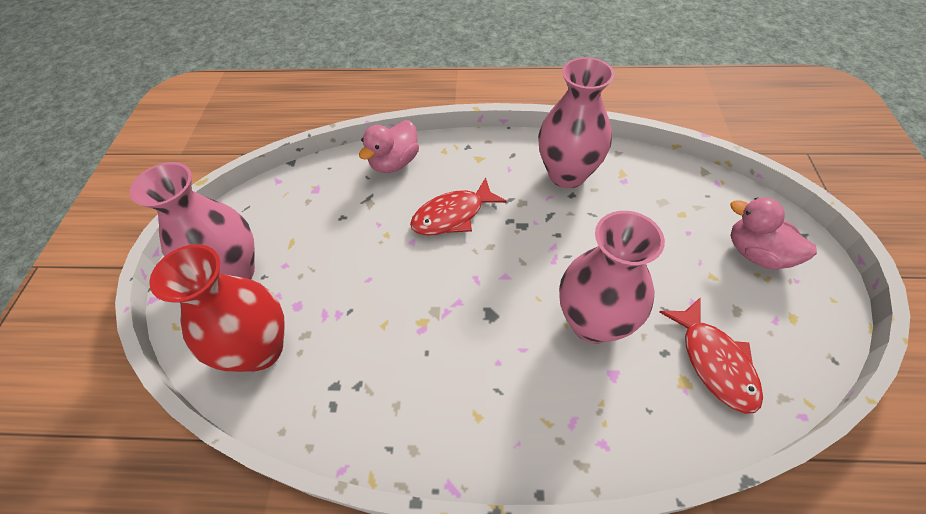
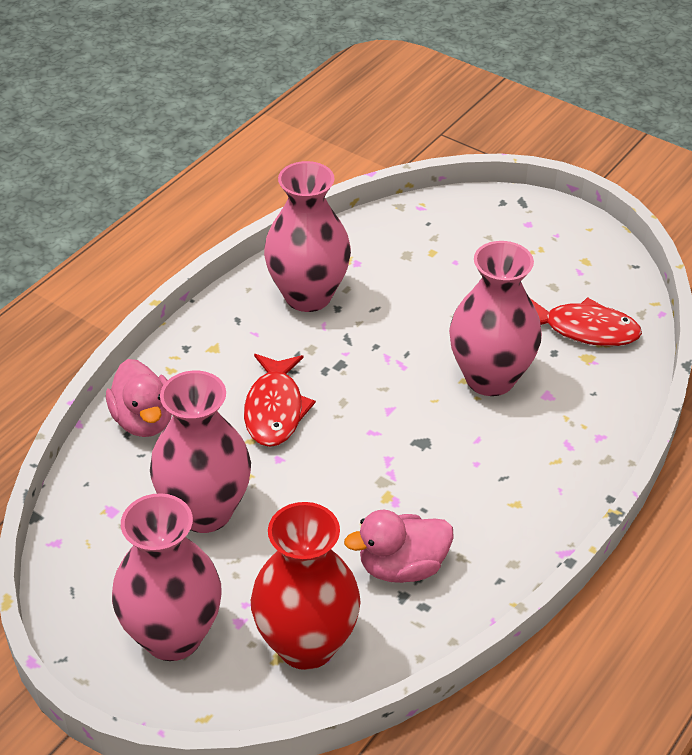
camera: 60 degrees left, 10 degrees down
(342, 231) = (205, 511): none -> pink vase
(756, 253) = (513, 238): pink duck -> pink duck (402, 567)

